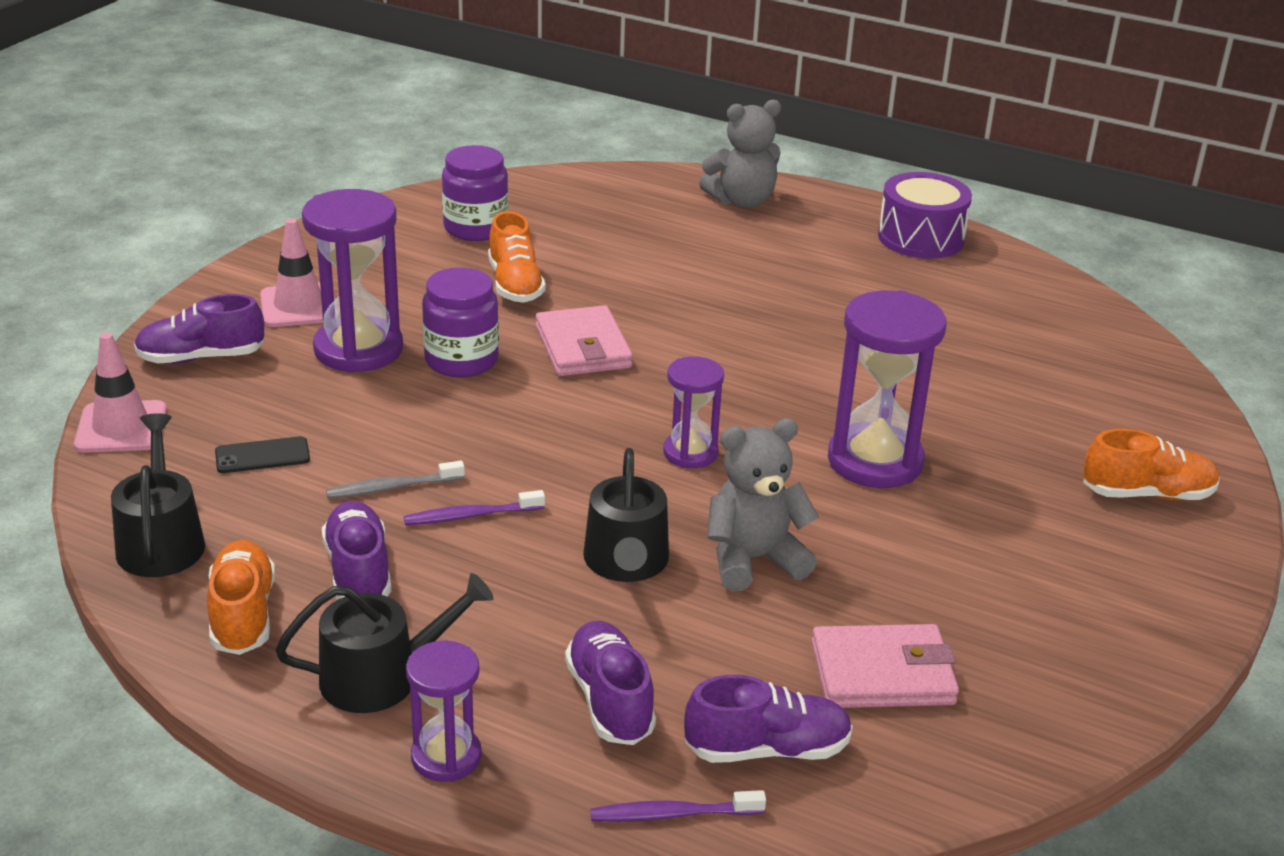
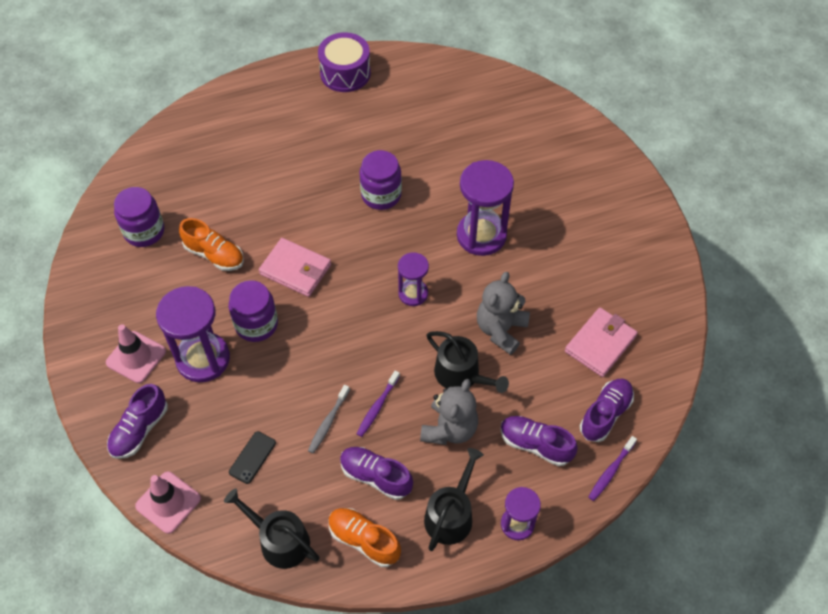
camera: 45 degrees left, 25 degrees up
(742, 201) = (240, 108): grey teddy bear -> grey teddy bear (449, 428)
(796, 351) = (381, 195): none -> purple jar
(1147, 494) = (585, 169): orange shoe -> none

